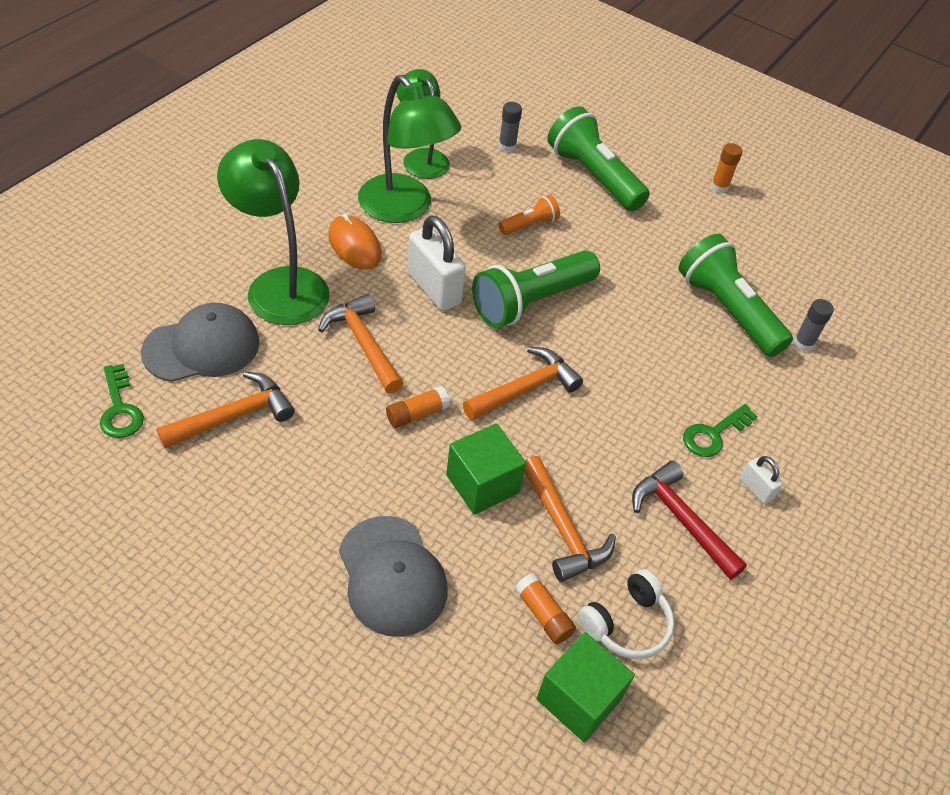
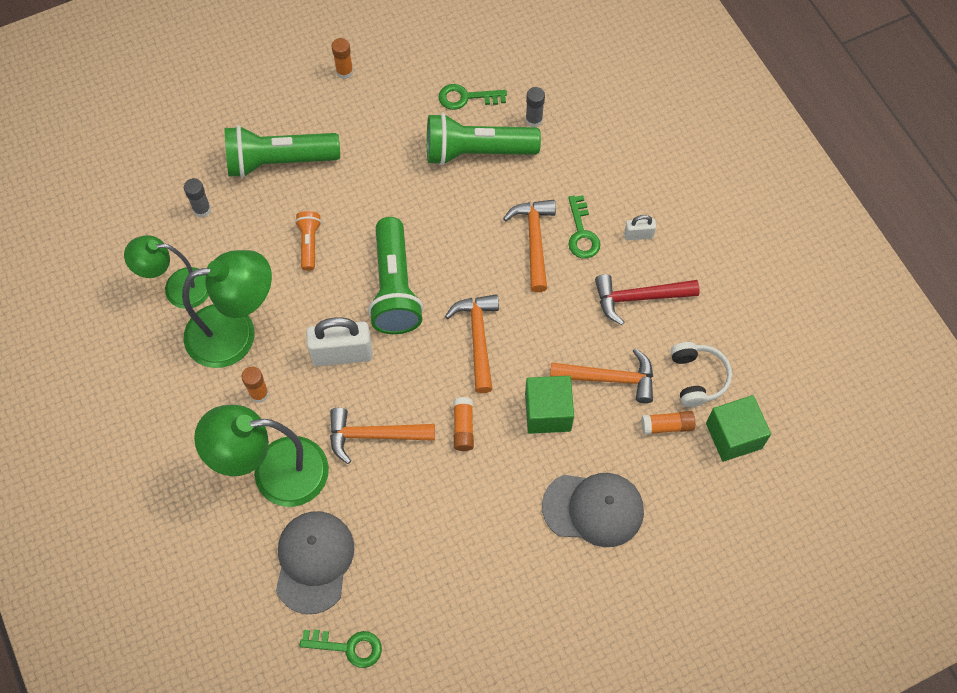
camera: 55 degrees left, 15 degrees up
(234, 416) = (399, 562): orange hammer -> orange hammer (534, 241)
(354, 245) = (259, 394): orange mouse -> orange glue stick
(776, 281) = (466, 97): none -> green key

